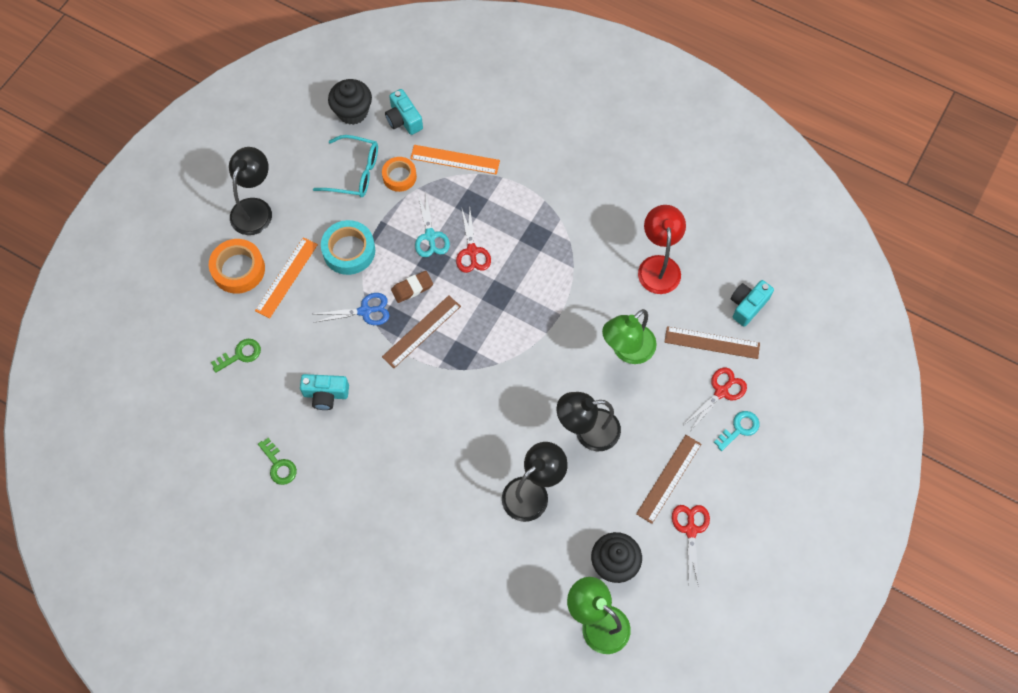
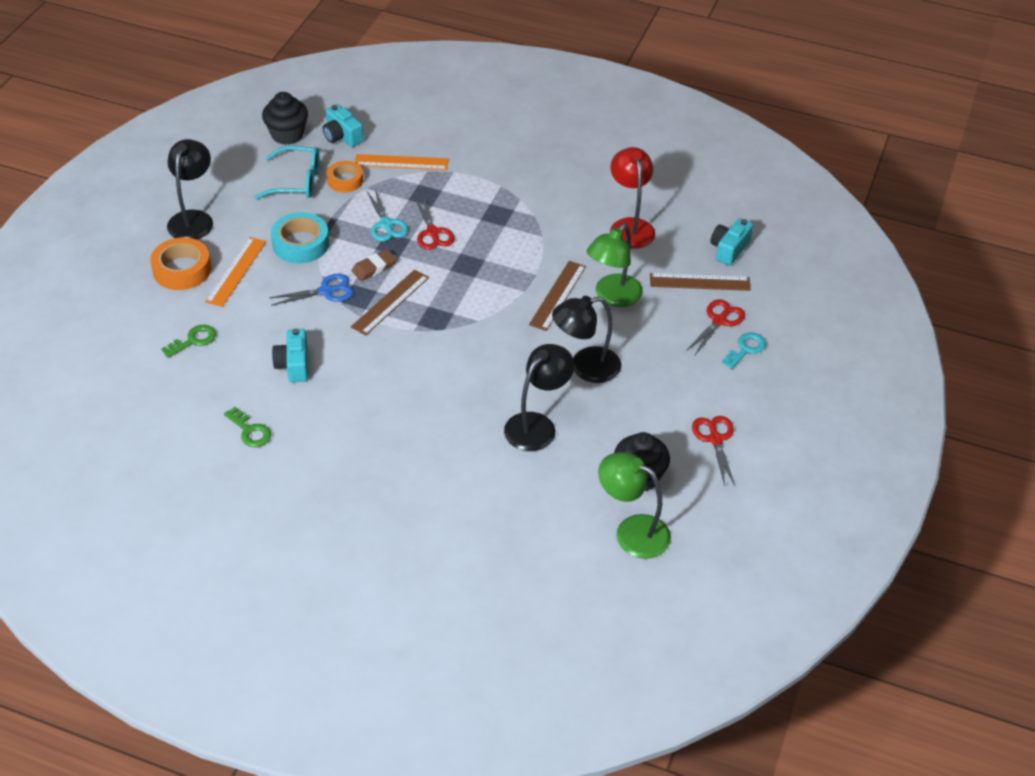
camera: 10 degrees left, 20 degrees down
(325, 394) = (294, 365): turquoise camera -> turquoise camera turned 90 degrees clockwise
(669, 478) = (681, 398): brown ruler -> brown ruler (557, 295)

